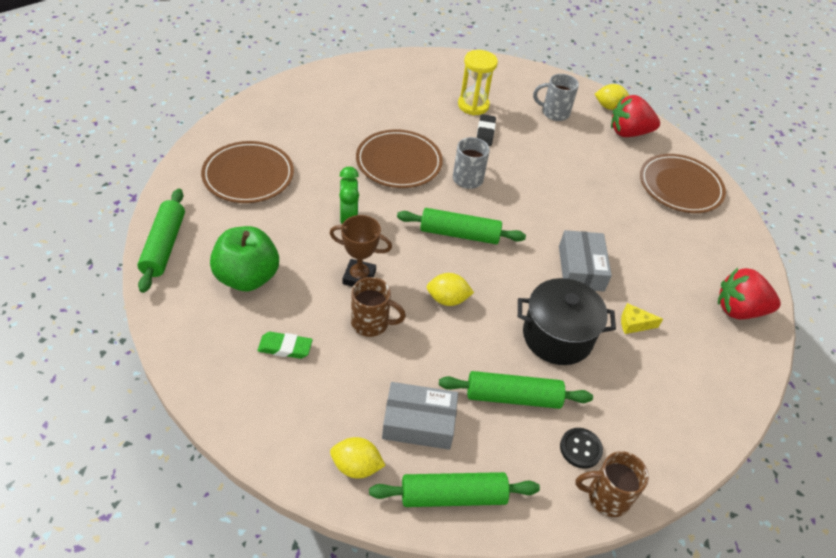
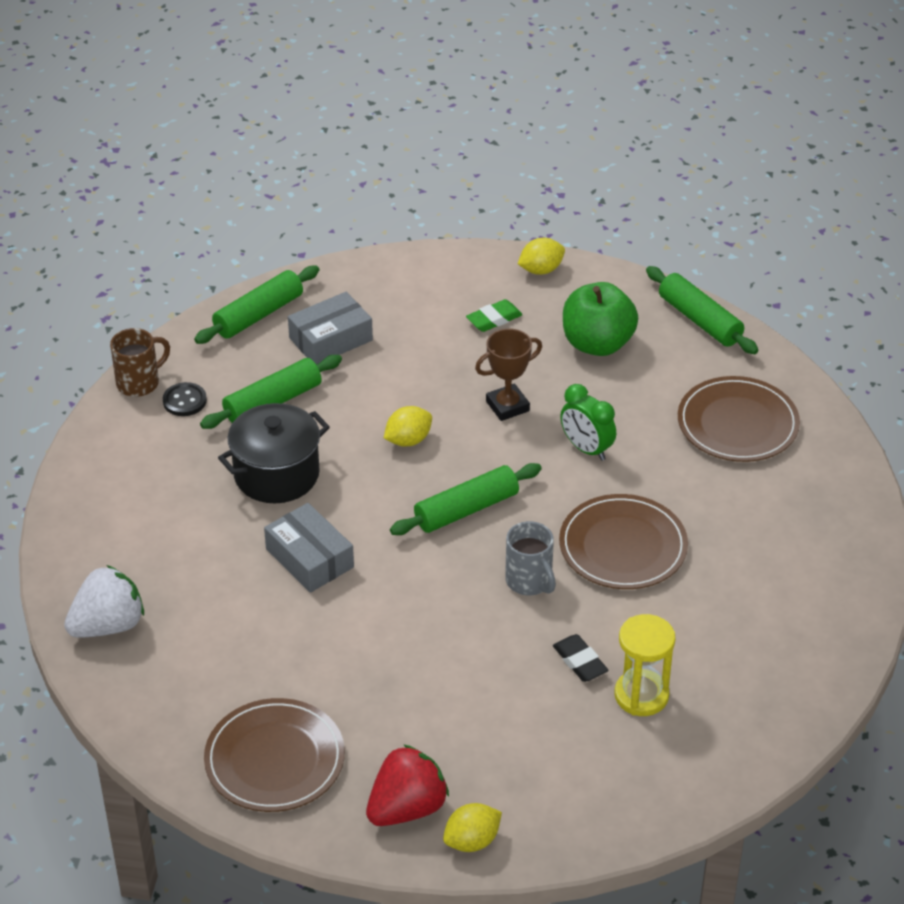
camera: 145 degrees right, 5 degrees down
(356, 466) = (346, 289): yellow lemon -> yellow lemon (541, 270)
(371, 323) = (450, 379): brown mug -> none
(554, 113) = (533, 766): grey mug -> none
(634, 324) = (211, 535): yellow cheese -> none
(739, 310) = (108, 625): red strawberry -> white strawberry

